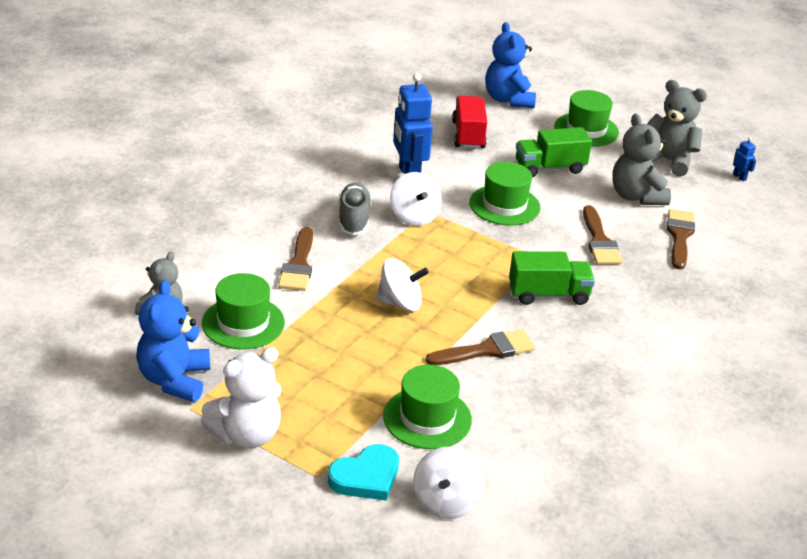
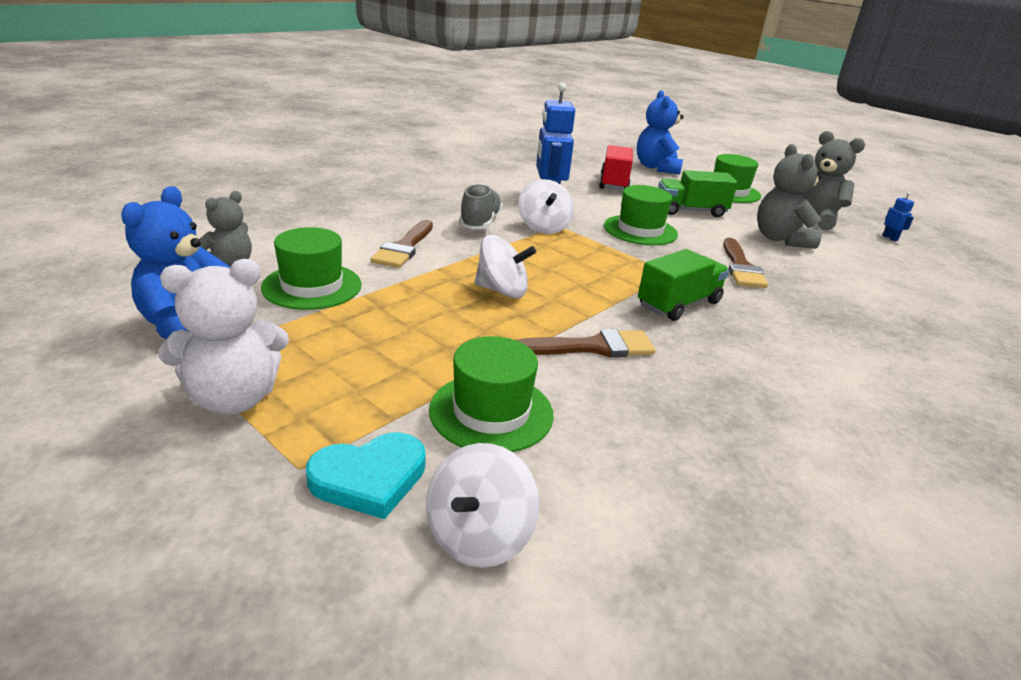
camera: 10 degrees right, 5 degrees down
(548, 294) = (678, 304): green truck -> green truck turned 45 degrees counterclockwise
(679, 236) = (832, 274): brown brush -> none

